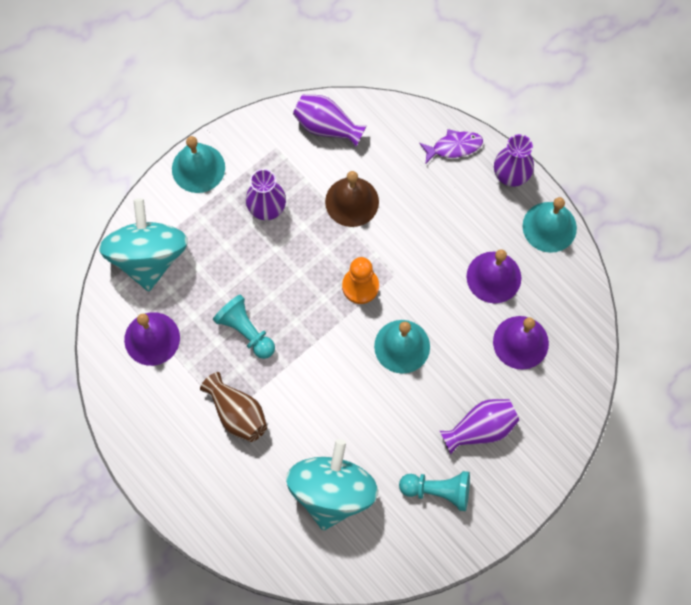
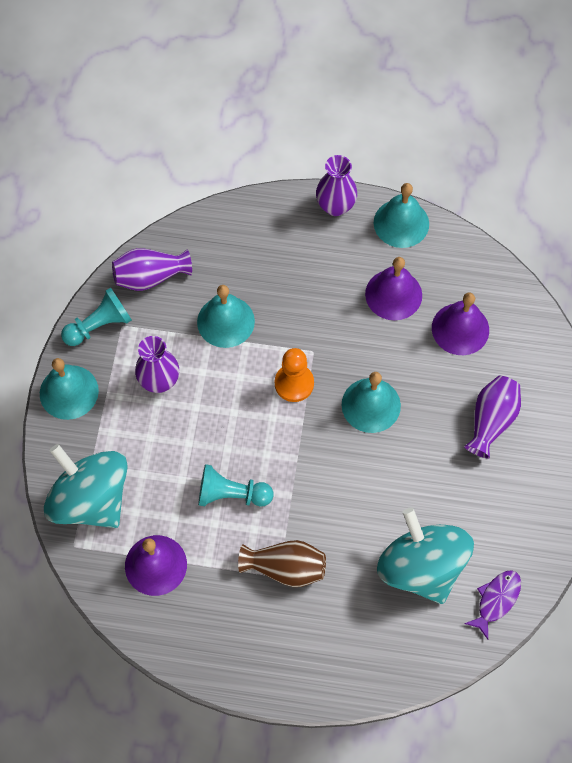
camera: 40 degrees left, 5 degrees down
(352, 201) = (225, 321): brown bell -> turquoise bell
(438, 491) = (503, 496): turquoise pawn -> turquoise pawn (99, 325)
(454, 147) = (270, 217): purple fish -> purple fish (496, 600)

